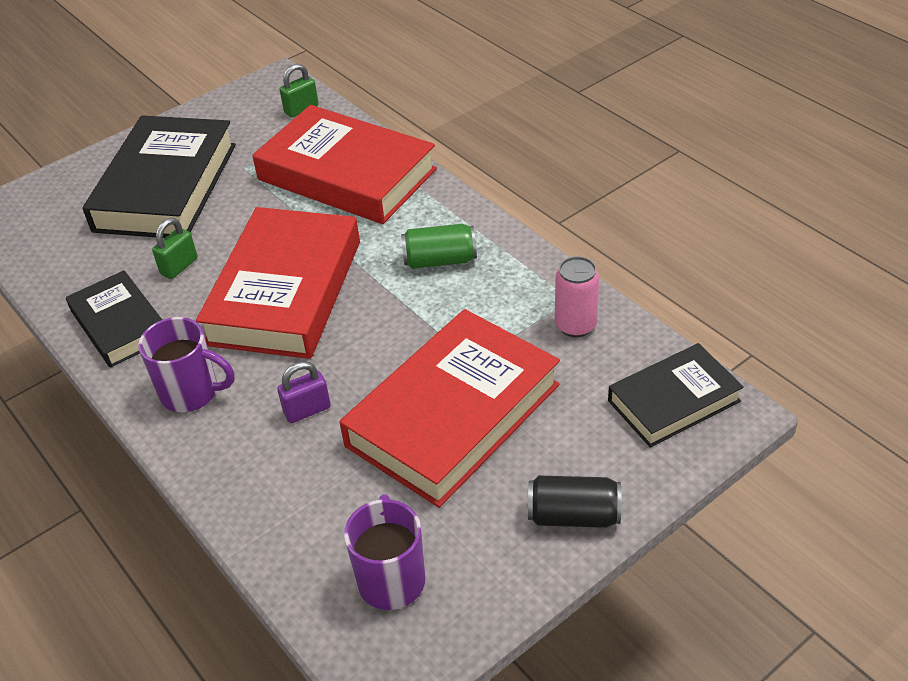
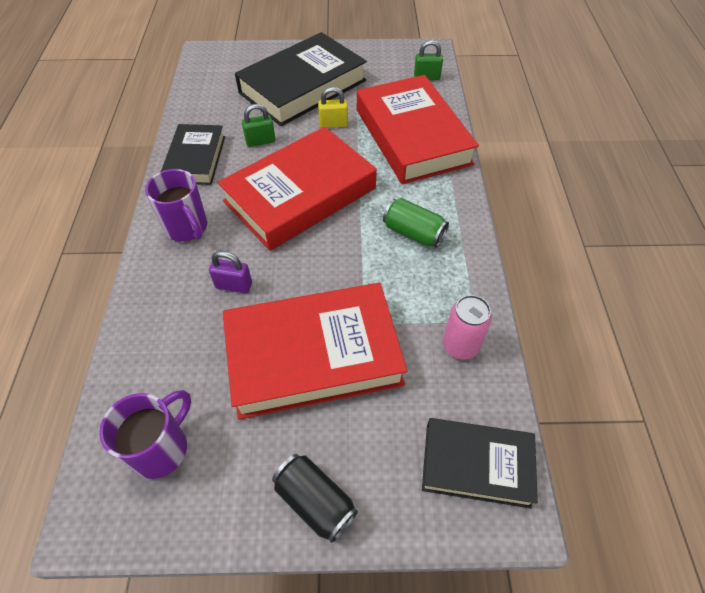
camera: 35 degrees right, 10 degrees up
(246, 206) = (333, 124): none -> yellow padlock

